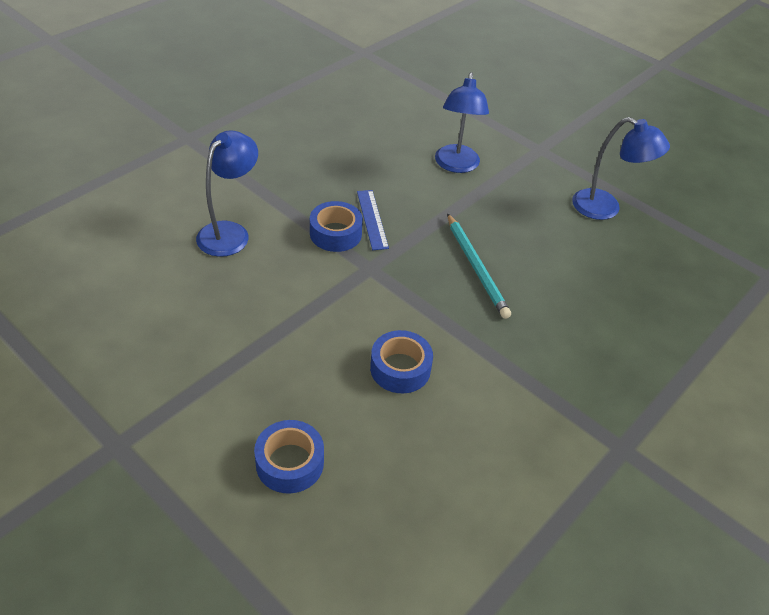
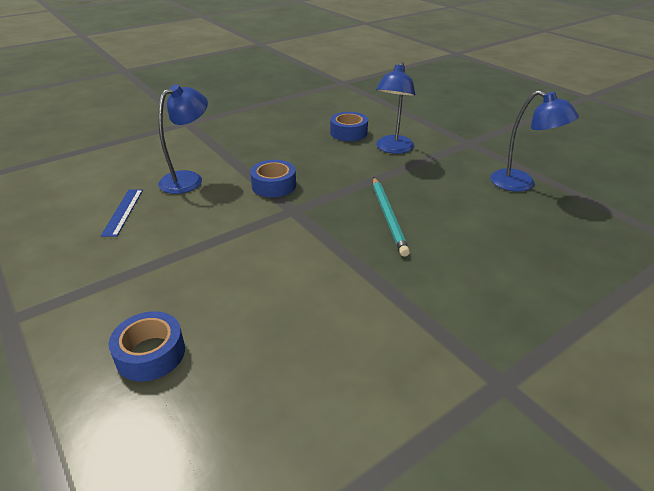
camera: 15 degrees right, 10 degrees down
(372, 219) = (308, 178): blue ruler -> blue ruler (123, 212)
(400, 368) = (290, 286): blue tape -> blue tape (348, 133)

